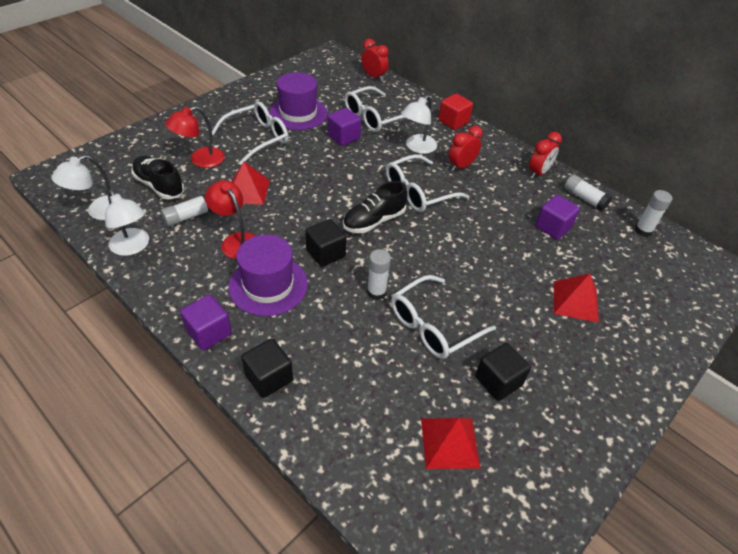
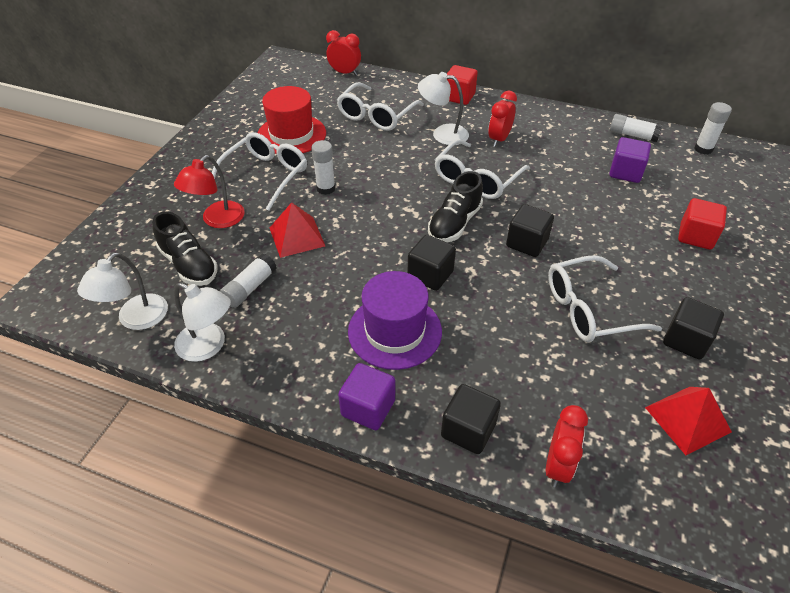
camera: 20 degrees left, 0 degrees up
(159, 186) = (189, 265): black shoe -> black shoe turned 150 degrees counterclockwise
(236, 241) = (324, 295): red lamp -> none
(298, 113) = (291, 135): purple hat -> red hat
(344, 137) = (359, 146): purple cube -> none
(376, 292) = (510, 296): white glue stick -> white glue stick (326, 188)
(417, 147) = (442, 134): white lamp -> white lamp turned 90 degrees clockwise
(421, 256) = (527, 243): none -> black cube
(433, 326) = (589, 309): white glasses -> white glasses turned 45 degrees clockwise
(538, 173) = (574, 123): red clock -> red clock (557, 465)
(575, 301) = (695, 236): red pyramid -> red cube

